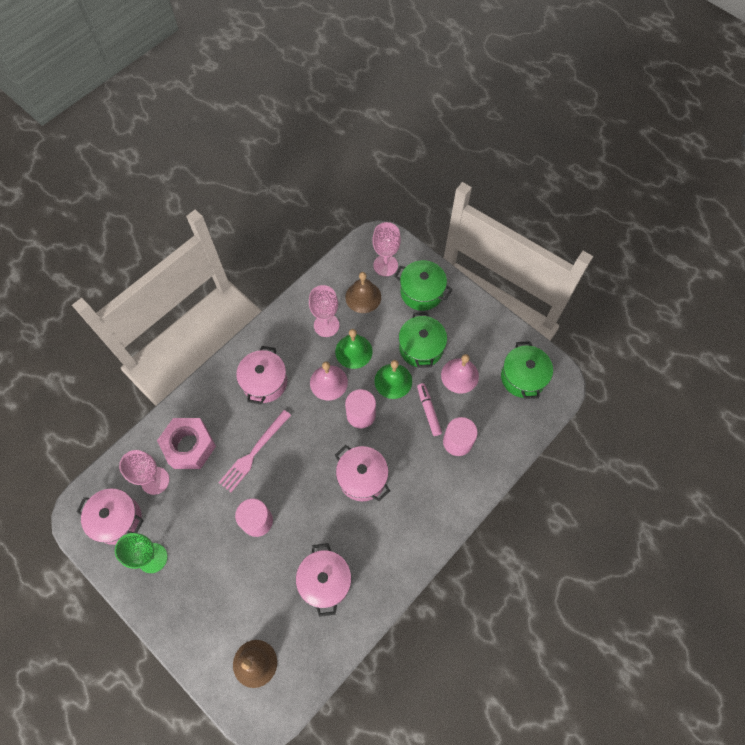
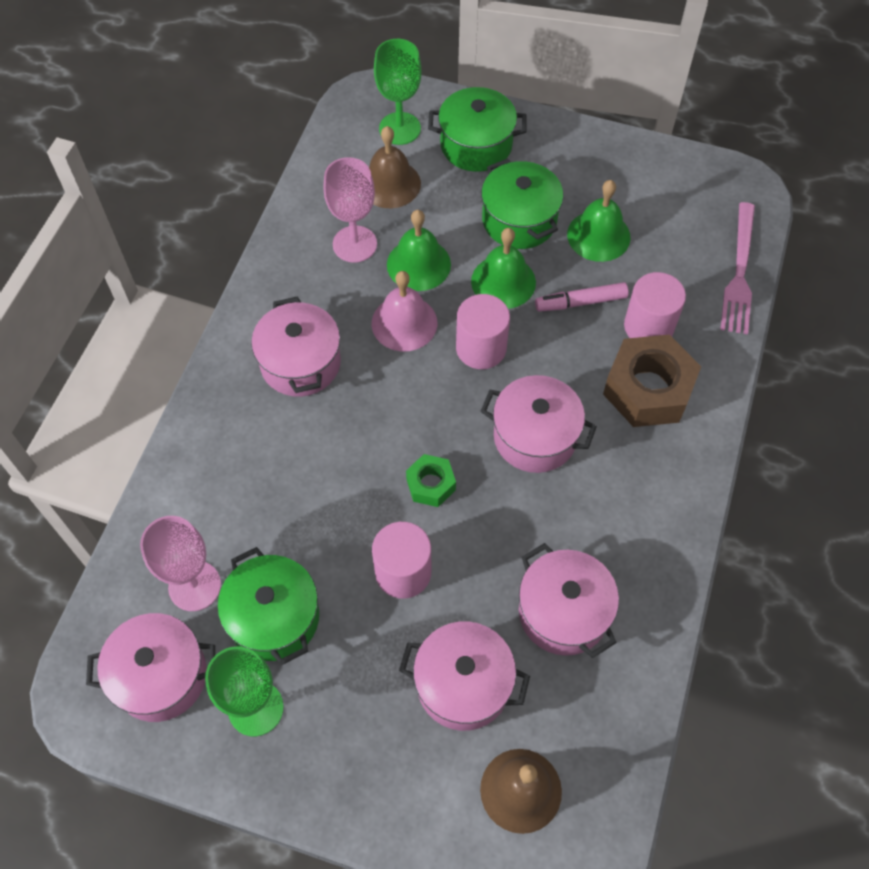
camera: 25 degrees left, 5 degrees down
(189, 446) = (226, 509): pink nut -> none
(254, 453) = (340, 473): pink fork -> pink fork (739, 272)
(256, 595) = (463, 684): none -> pink pot
(295, 480) = (430, 484): none -> green nut
(385, 265) = (399, 128): pink goblet -> green goblet
(428, 411) = (581, 302): pink marker -> pink marker turned 60 degrees counterclockwise
(437, 478) = (648, 390): none -> brown nut
(459, 375) = (598, 235): pink bell -> green bell
(523, 377) = (691, 203): green pot -> green pot (274, 617)

